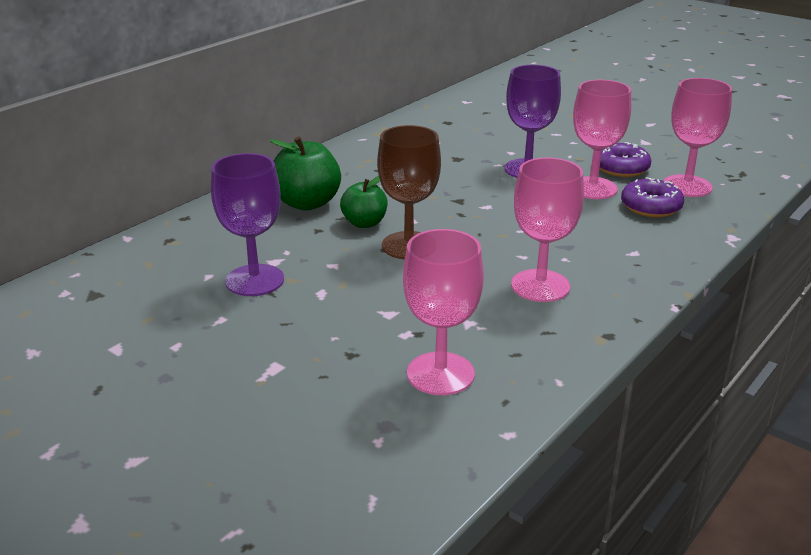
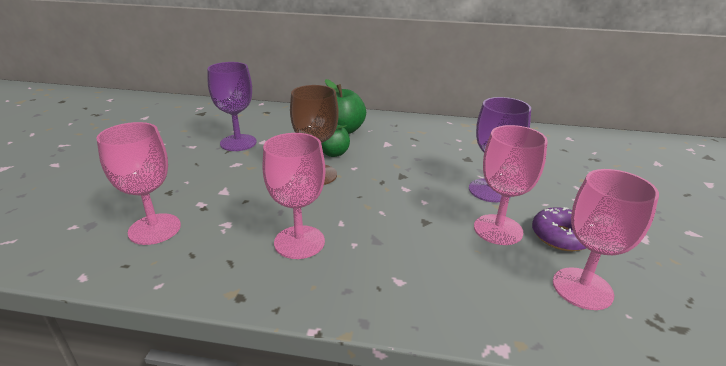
camera: 60 degrees right, 0 degrees up
(650, 207) = (502, 272): purple donut -> none

